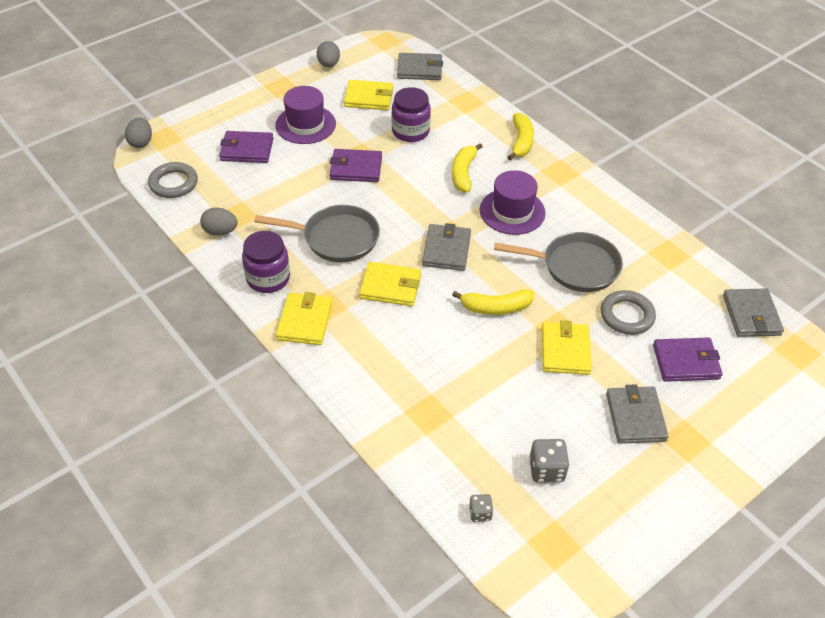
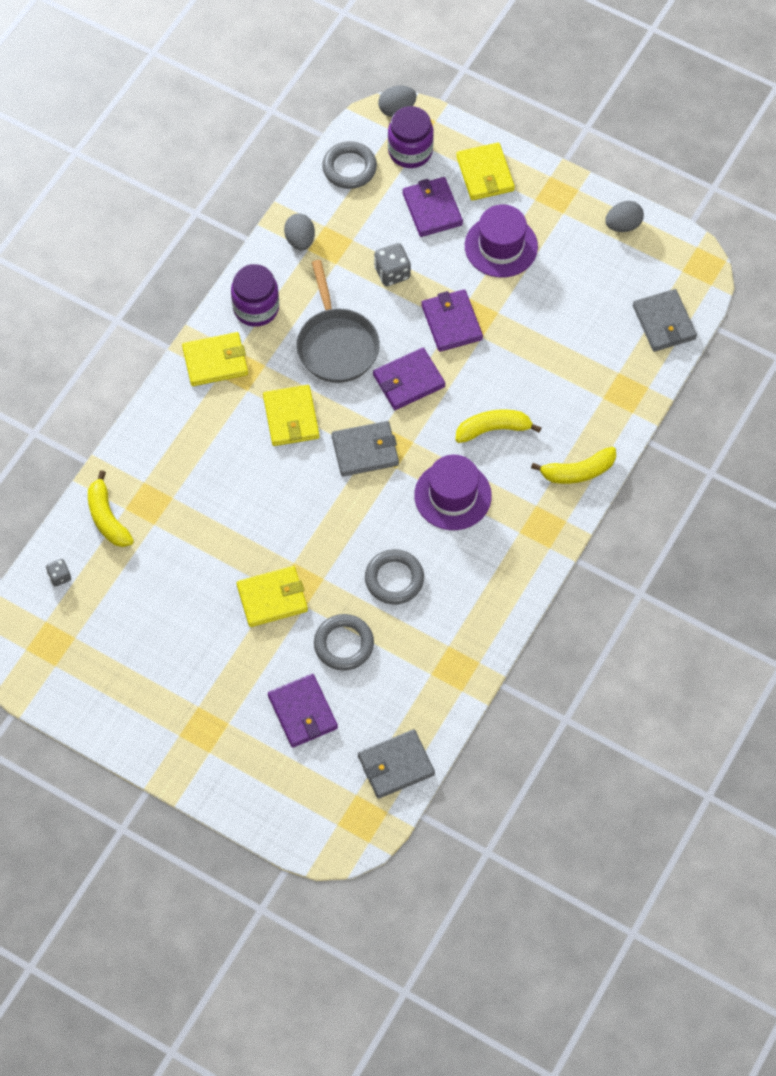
camera: 70 degrees right, 15 degrees up
(368, 98) = (581, 289): yellow wallet -> yellow wallet (485, 174)
(395, 206) = (408, 381): none -> purple wallet
(410, 131) = (540, 353): purple jar -> purple jar (410, 151)
(496, 307) = (303, 520): yellow banana -> yellow banana (107, 518)
(546, 470) = (124, 617): grey dice -> grey dice (392, 273)
(575, 266) = (394, 579): grey pan -> grey ring
(635, 417) = (213, 679): grey wallet -> none

